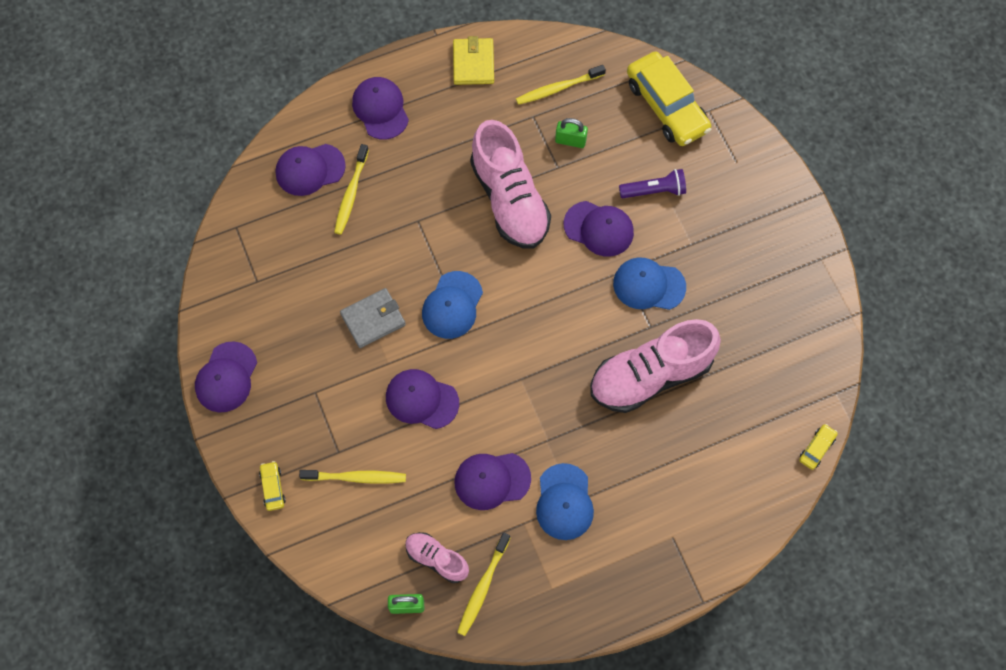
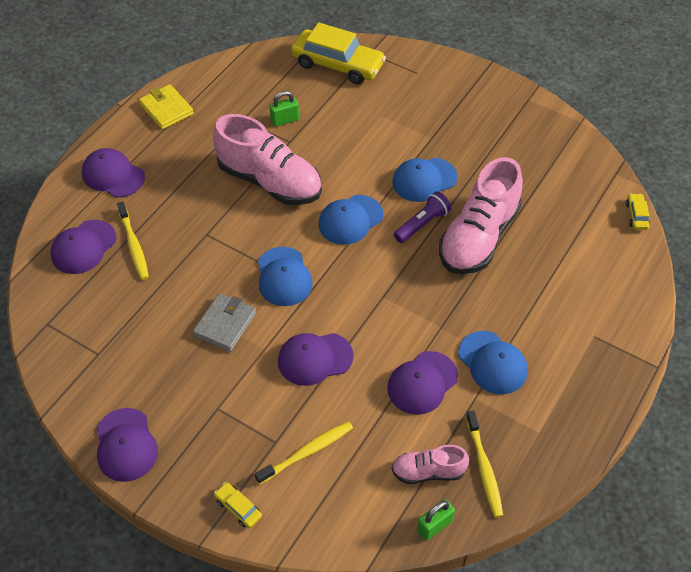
camera: 35 degrees left, 15 degrees down
(550, 285) = (350, 220): none -> blue cap
(558, 88) = (247, 93): yellow toothbrush -> none
(599, 229) = (355, 164): purple cap -> none
(654, 191) = (374, 119): purple flashlight -> purple flashlight (422, 224)

